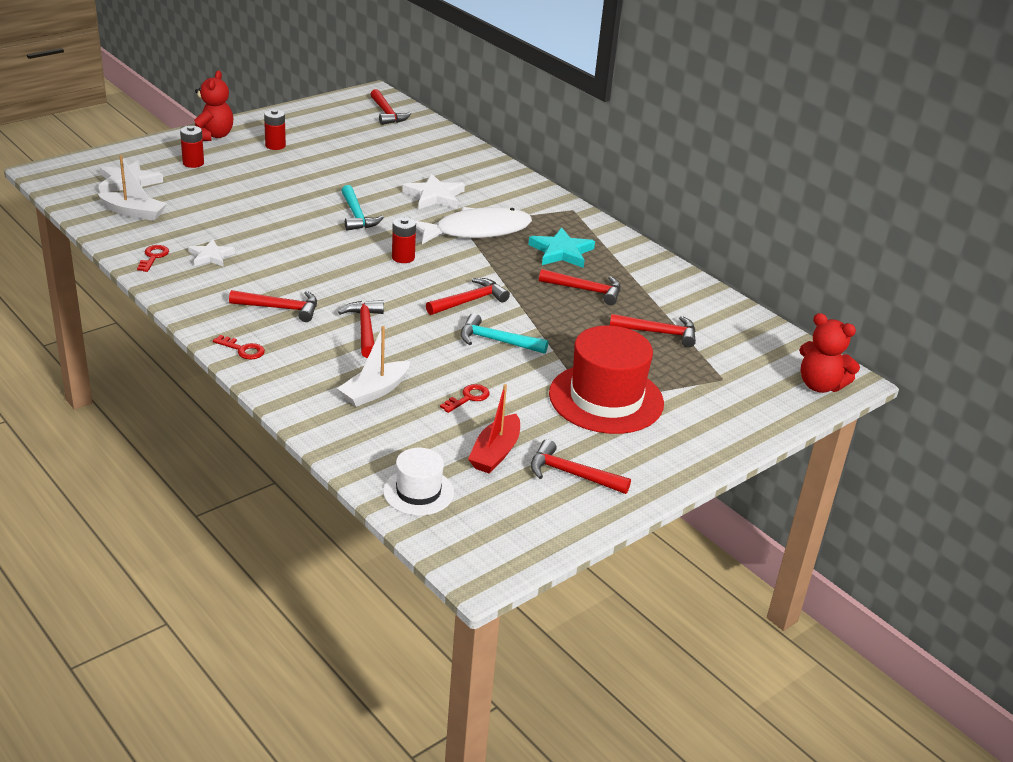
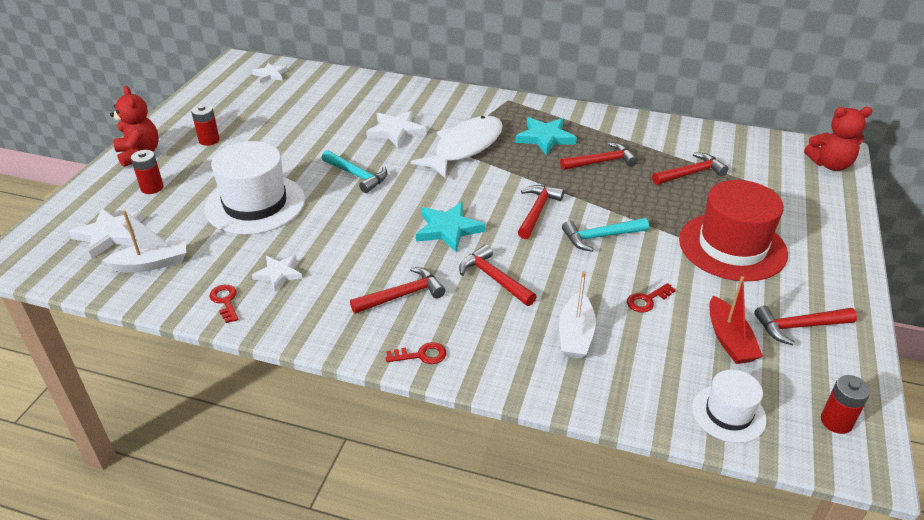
camera: 30 degrees left, 5 degrees up
(253, 204) = (255, 204): none -> white hat
(376, 282) = (448, 229): none -> turquoise star
(387, 113) = (270, 75): red hammer -> white star
(403, 257) = (440, 197): red battery -> red battery (836, 421)
(468, 398) = (647, 300): red key -> red key turned 135 degrees counterclockwise

